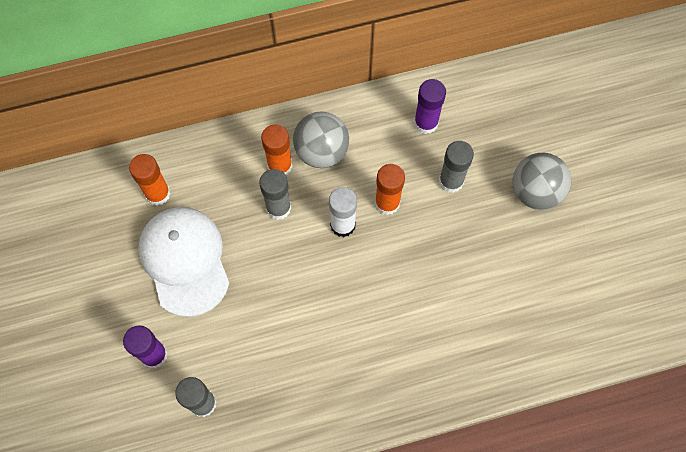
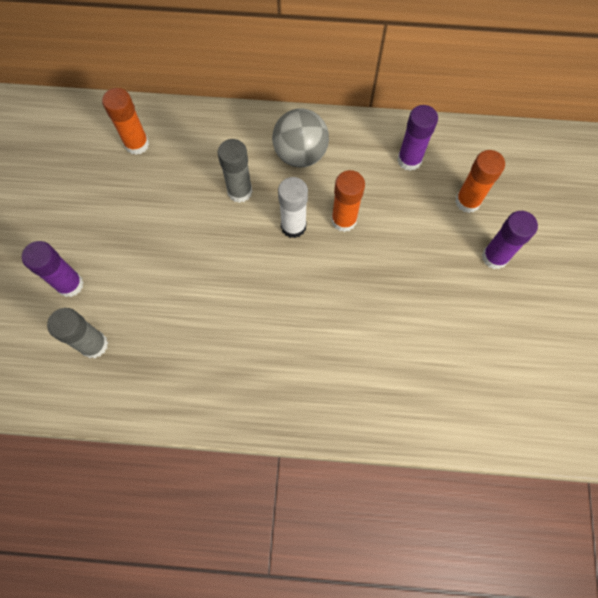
camera: 20 degrees right, 0 degrees up
(185, 261) = (135, 210): white cap -> none
(280, 166) = (256, 155): orange glue stick -> orange glue stick (467, 201)
(451, 181) = (413, 220): grey glue stick -> none
(535, 191) = (494, 257): grey ball -> purple glue stick

